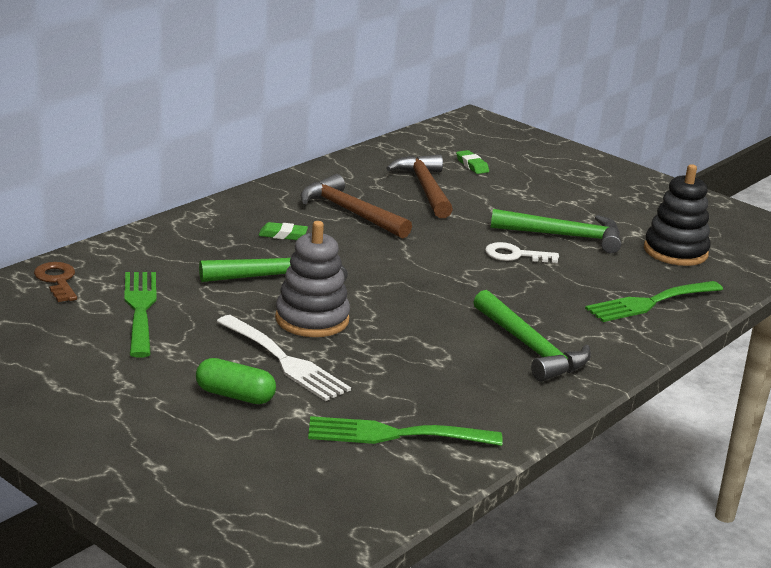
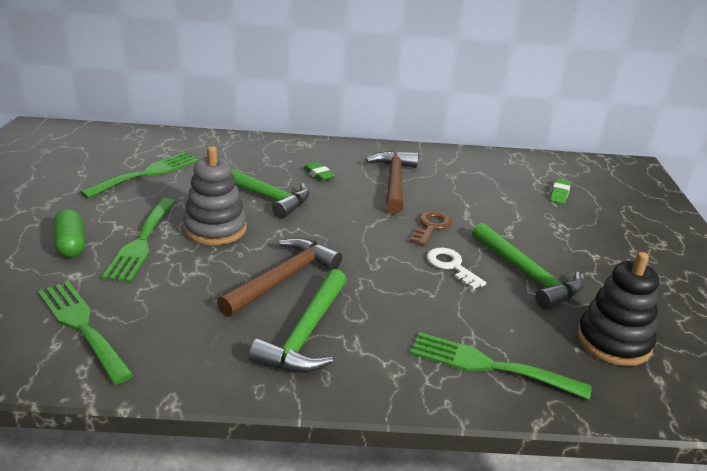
camera: 50 degrees right, 5 degrees up
(57, 280) = (148, 141): brown key -> brown key (431, 227)
(285, 361) = (141, 242): white fork -> green fork
(425, 188) = (484, 192): brown hammer -> brown hammer (283, 279)

